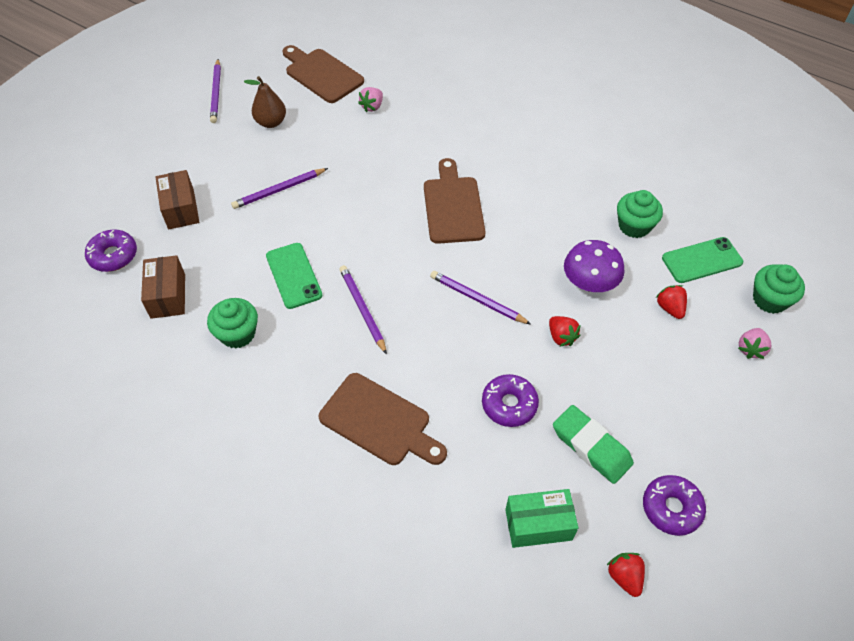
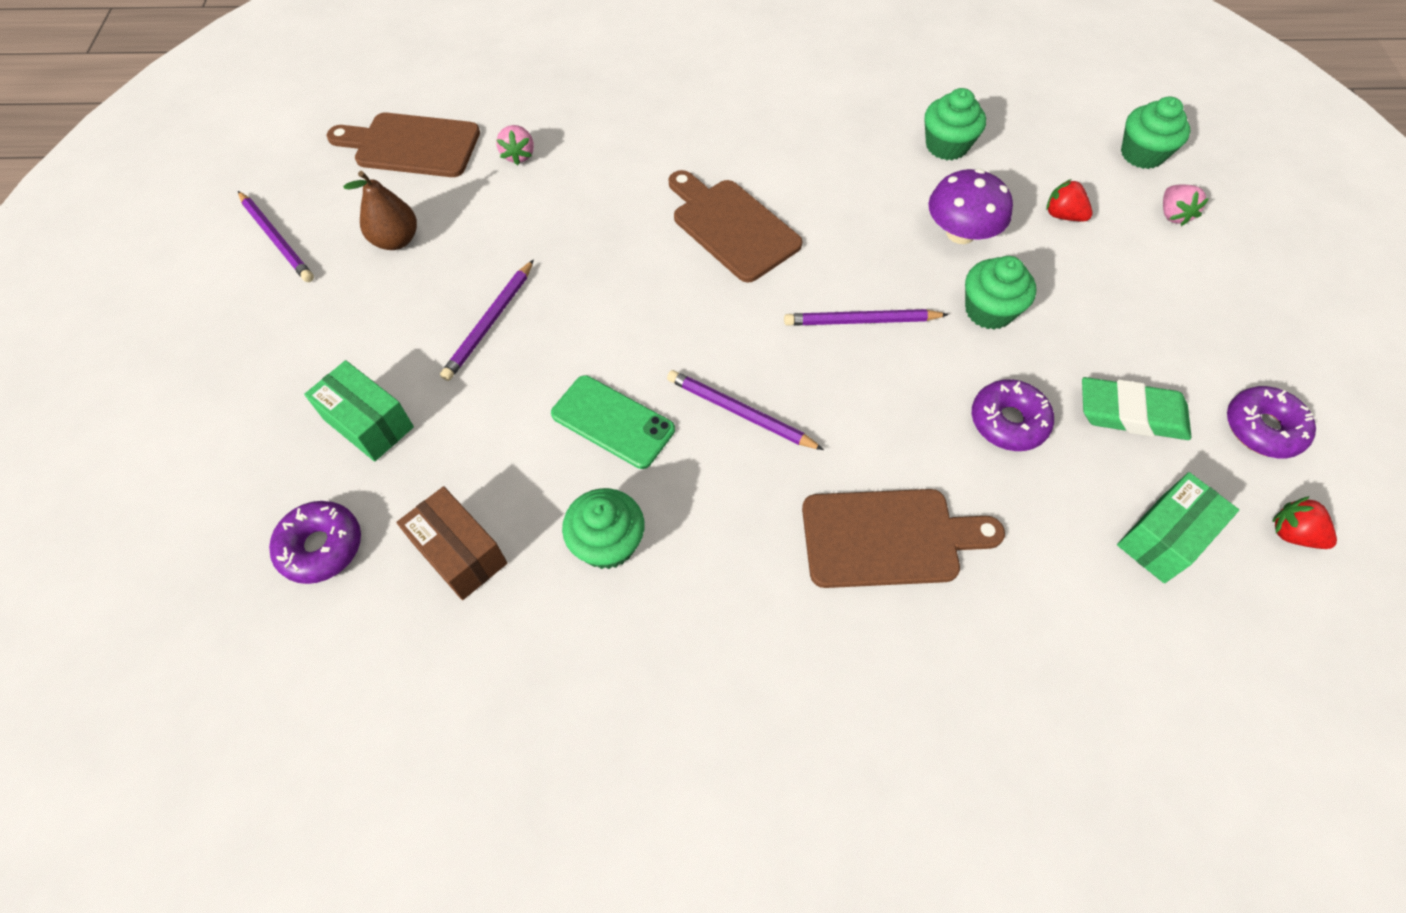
camera: 35 degrees left, 5 degrees up
(181, 209) = (368, 423): brown box -> green box
(561, 337) = (989, 310): red strawberry -> green cupcake
(702, 260) = (1044, 147): green phone -> none

